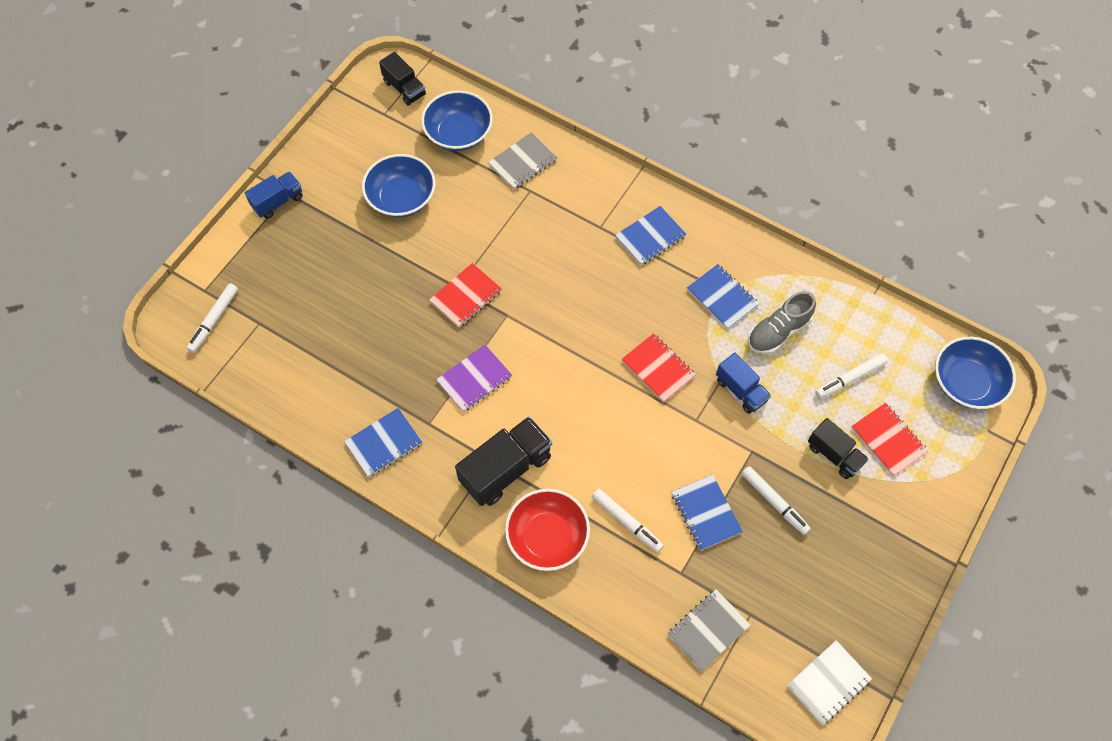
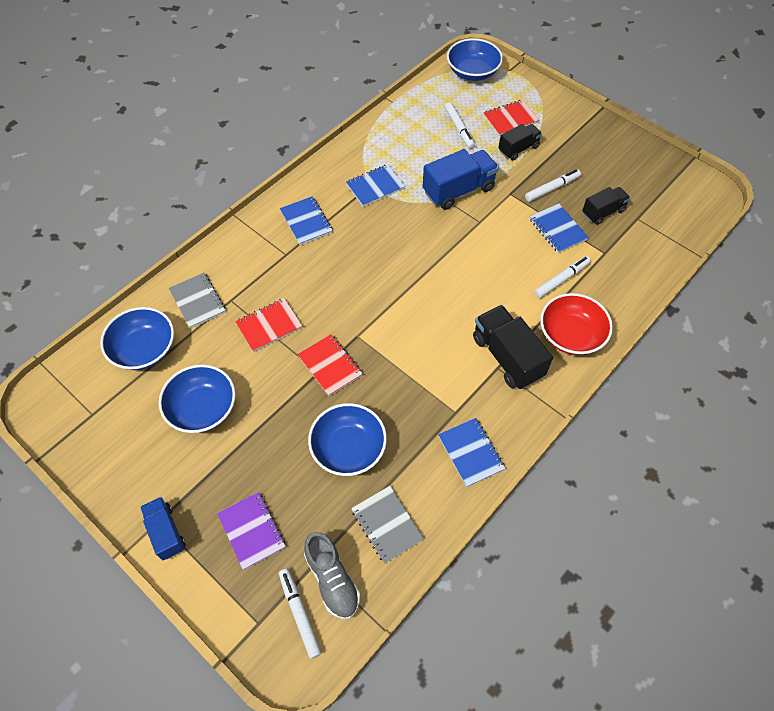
camera: 80 degrees left, 5 degrees down
(214, 320) = (300, 613): white marker -> white marker turned 150 degrees counterclockwise
(375, 330) = (348, 448): none -> blue bowl
(404, 88) = (67, 391): black truck -> black truck (603, 212)
(474, 379) = (417, 370): purple notebook -> purple notebook (251, 531)
(658, 369) = (431, 237): red notebook -> red notebook (269, 326)
(706, 513) = (557, 229): blue notebook -> blue notebook turned 75 degrees clockwise
(708, 630) = (649, 244): grey notebook -> grey notebook (387, 524)
(740, 390) = (458, 190): blue truck -> blue truck, size x1.62
(778, 332) = (413, 159): grey shoe -> grey shoe (332, 580)
(828, 683) = (686, 186): white notebook -> none

